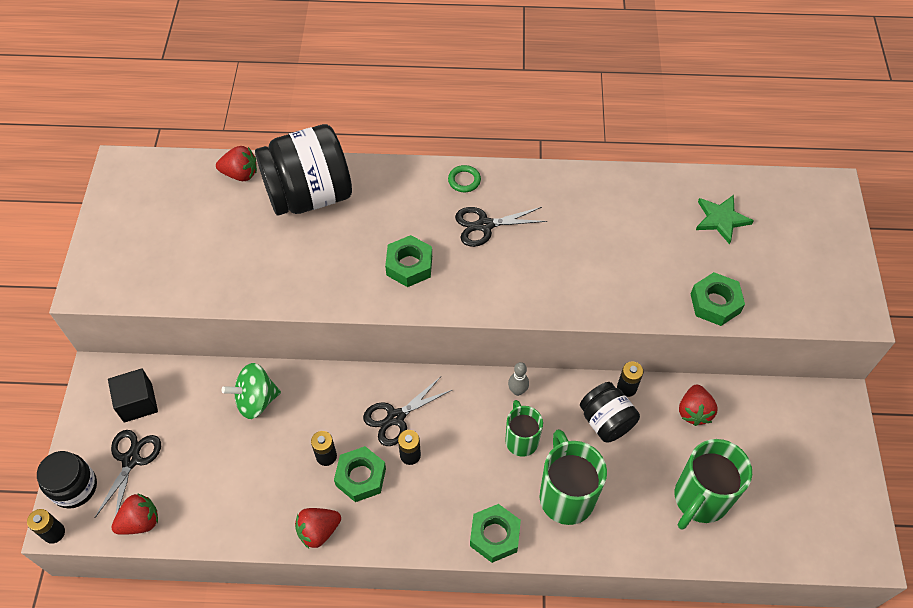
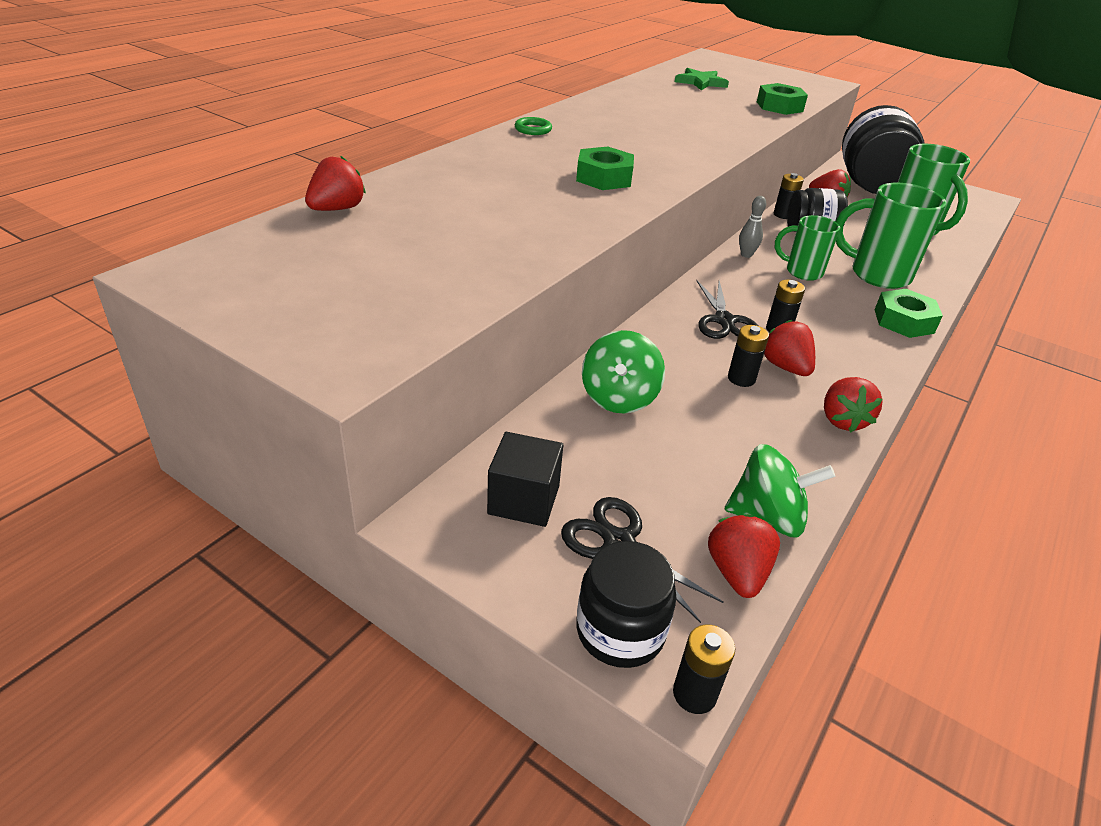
camera: 60 degrees left, 20 degrees down
(193, 521) = (767, 517): none -> green spinning top
(309, 195) = (435, 188): black jar -> black jar (870, 185)
(361, 477) = (785, 367): green nut -> red strawberry
(485, 225) = (599, 139): black scissors -> none

